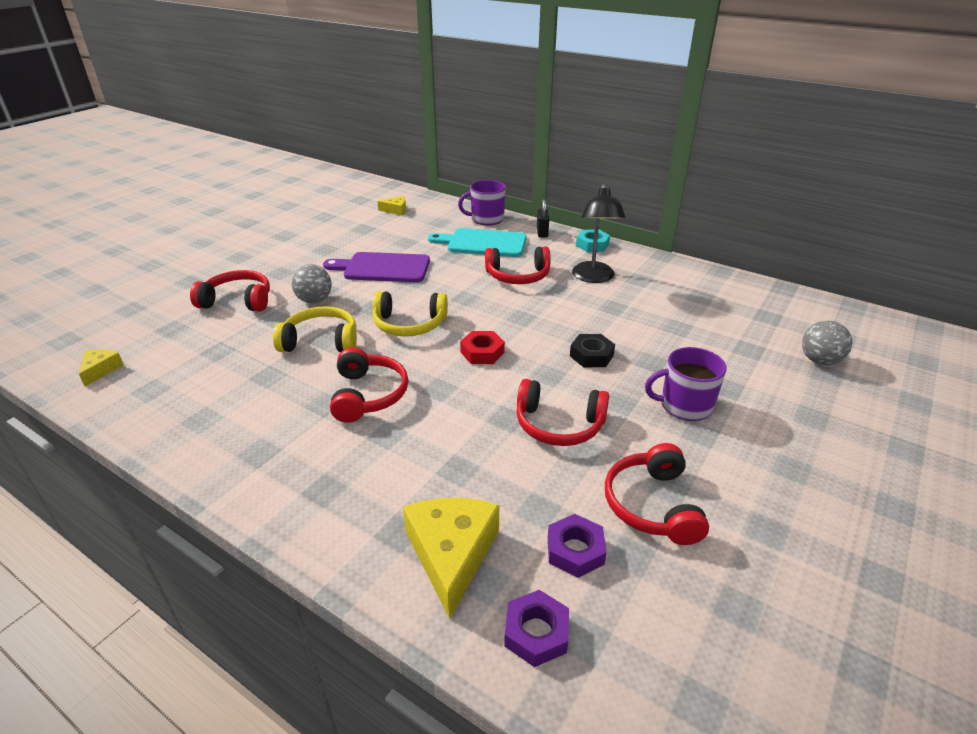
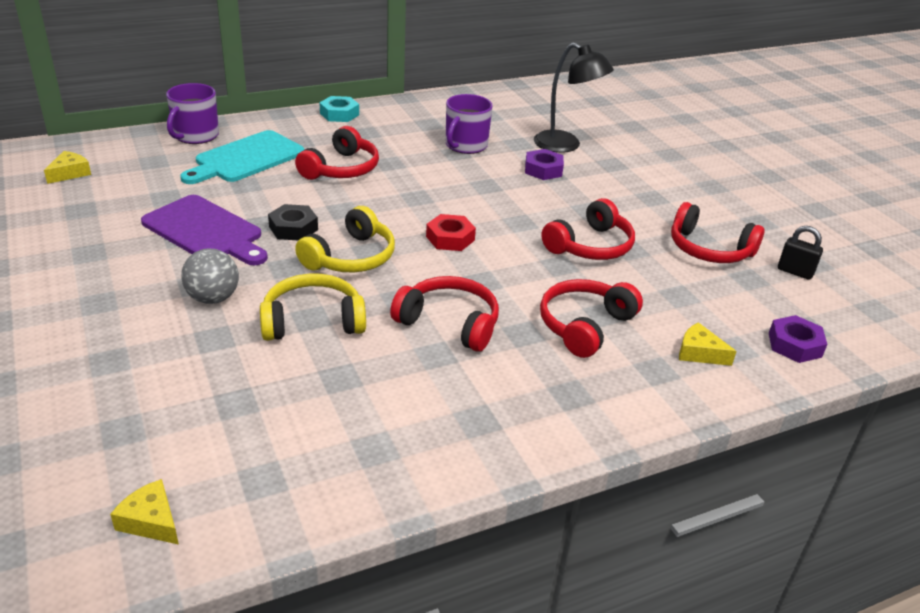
camera: 60 degrees left, 0 degrees up
(238, 301) = (127, 355): red headphones -> red headphones (585, 326)
(321, 341) = (313, 321): yellow headphones -> yellow headphones turned 45 degrees clockwise
(383, 268) = (205, 231): purple cutting board -> purple cutting board turned 90 degrees counterclockwise
(451, 554) = (699, 353): yellow cheese -> yellow cheese, size x0.52
(542, 233) = (276, 124): black padlock -> black padlock (795, 272)
(575, 550) = (731, 298): purple nut -> purple nut (543, 170)
(591, 355) = (515, 193): black nut -> black nut (293, 228)
(594, 278) = (397, 139): black lamp -> black lamp (565, 145)
(684, 406) = (617, 188): purple mug -> purple mug (465, 145)
(819, 360) = (615, 120): grey ball -> none

